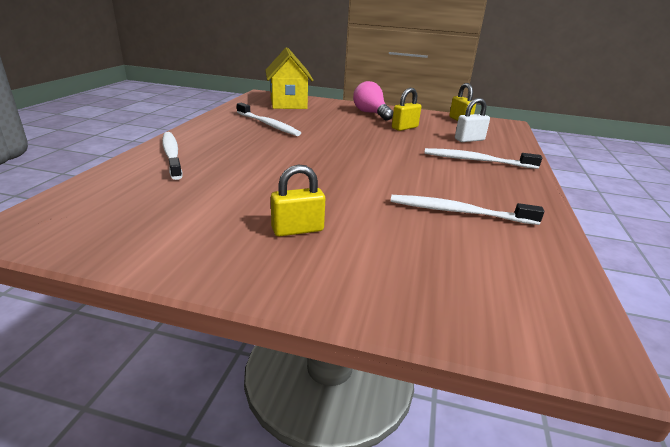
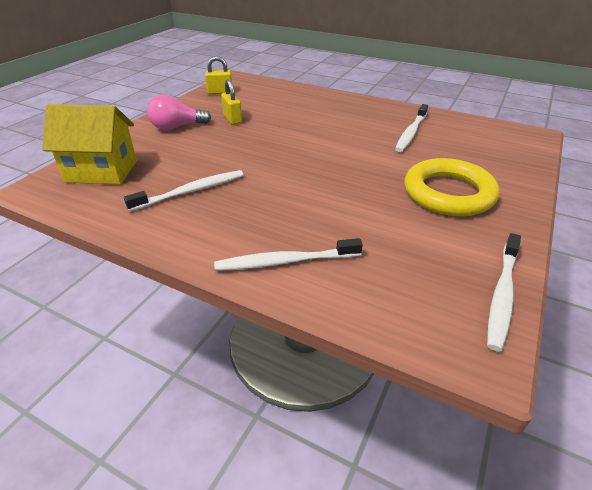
camera: 75 degrees left, 10 degrees up
(297, 229) = (448, 193): yellow padlock -> yellow ring
(469, 140) = (274, 100): white padlock -> none
(476, 160) = (321, 108): white toothbrush -> white toothbrush (502, 295)

